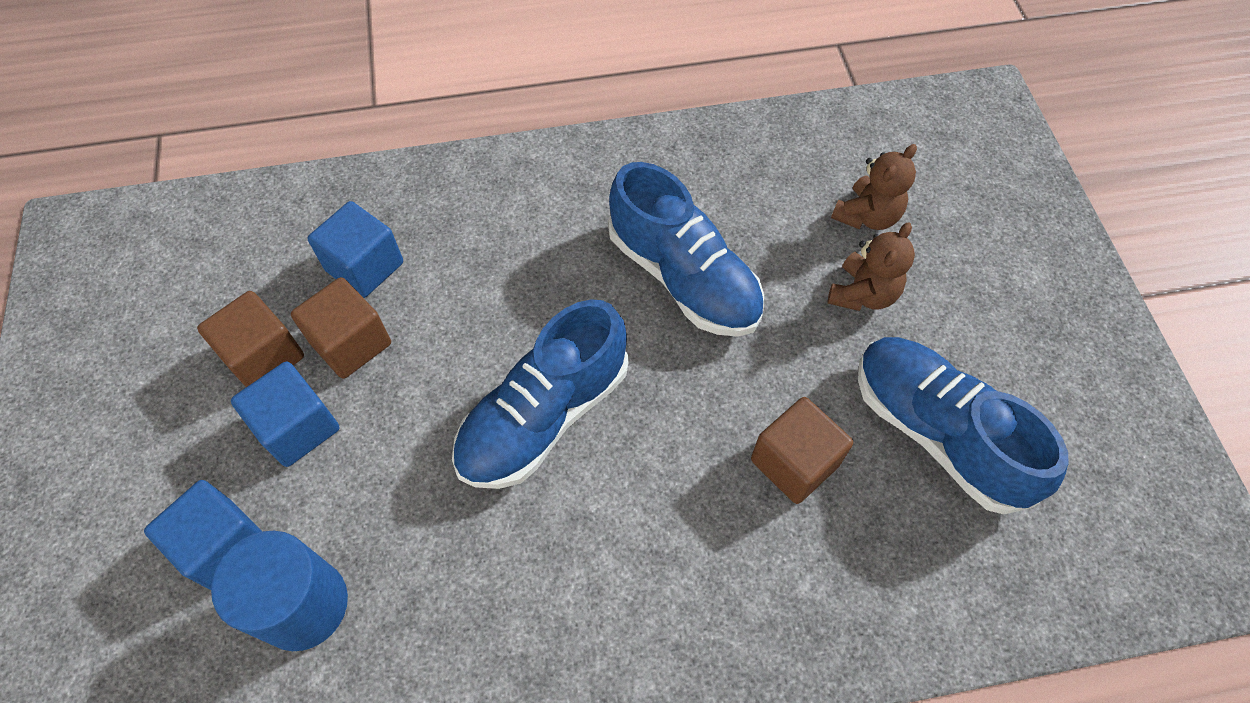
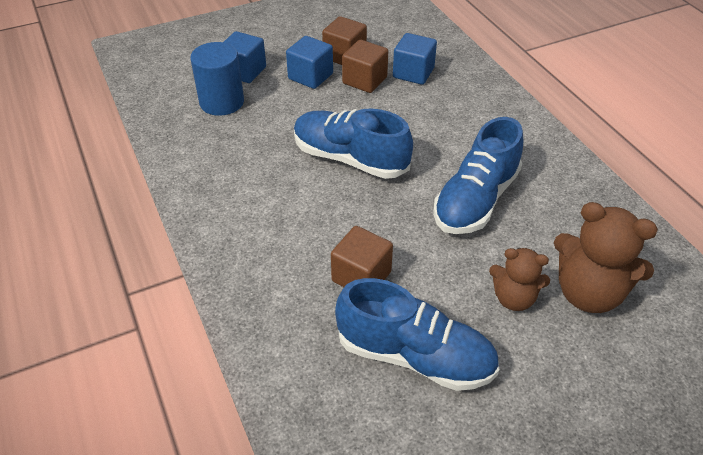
camera: 75 degrees right, 15 degrees down
(867, 216) = (588, 293): brown teddy bear -> brown teddy bear, size x1.63
(937, 433) = (415, 356): blue shoe -> blue shoe turned 75 degrees clockwise

